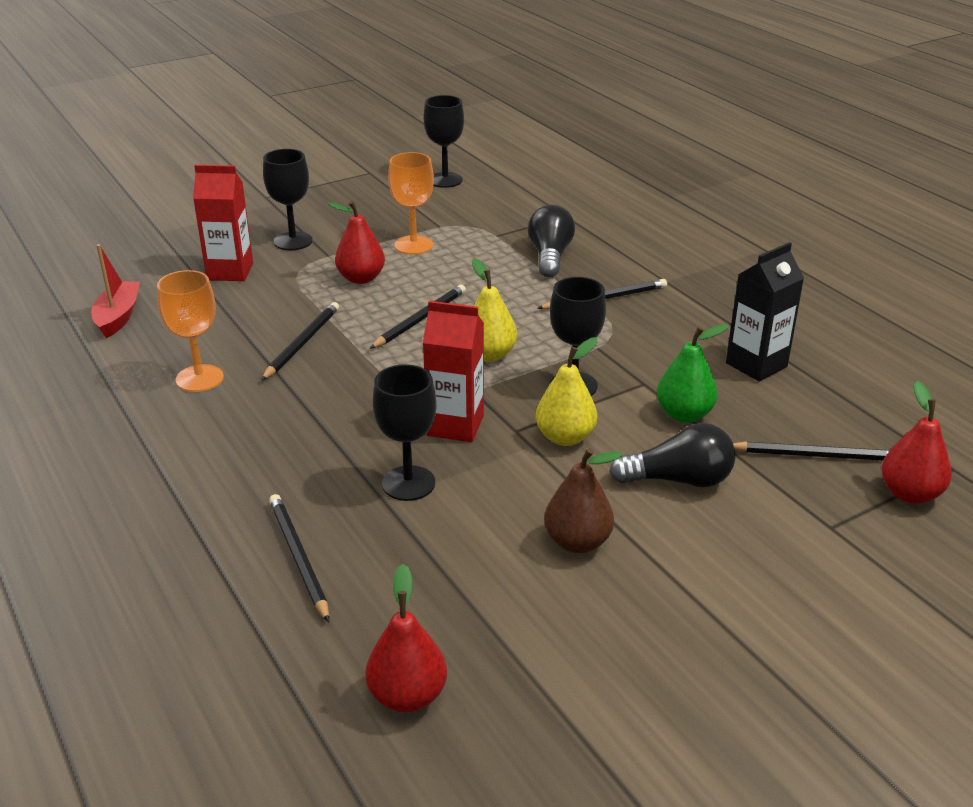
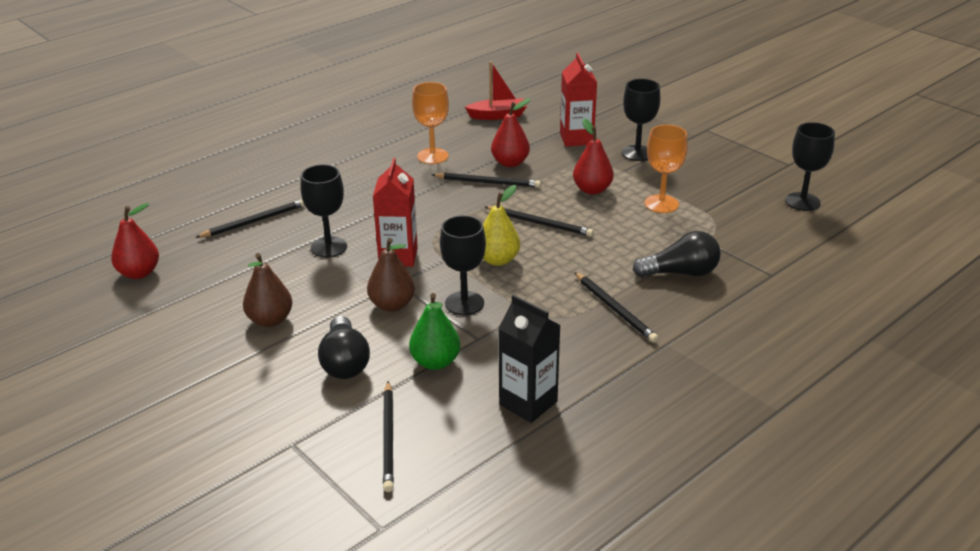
camera: 80 degrees right, 0 degrees up
(565, 437) = (392, 305): yellow pear -> brown pear
(909, 493) = (339, 495): red pear -> red pear (510, 163)

